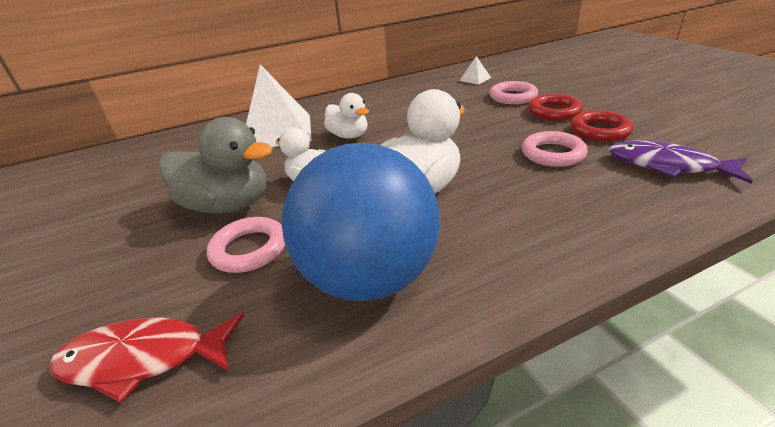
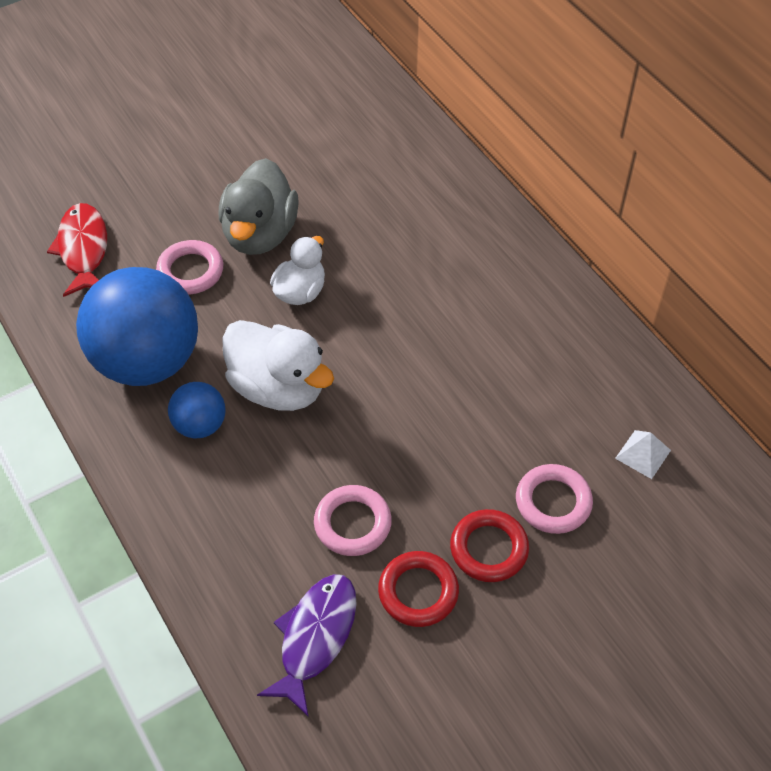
camera: 80 degrees right, 20 degrees up
(277, 132) = (430, 227): white pyramid -> none
(349, 136) = (415, 306): white duck -> none
(462, 233) = (200, 425): none -> blue ball

